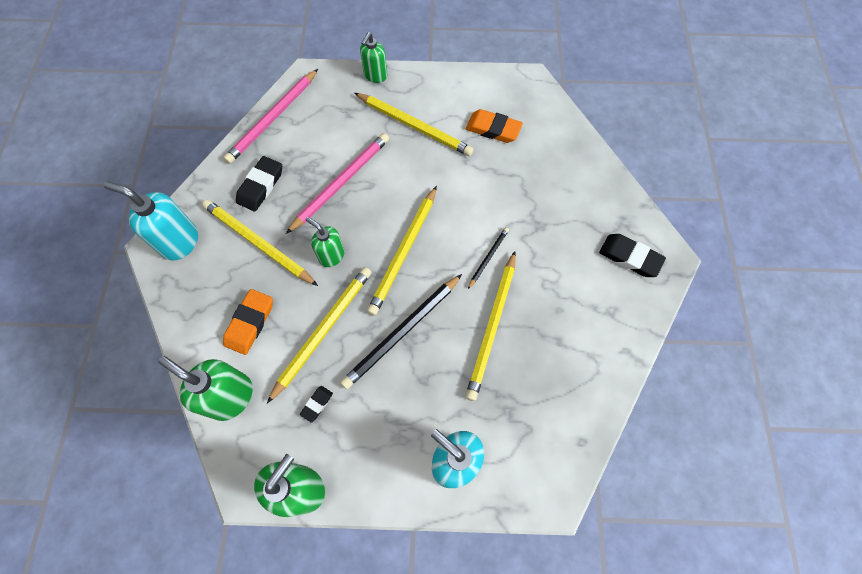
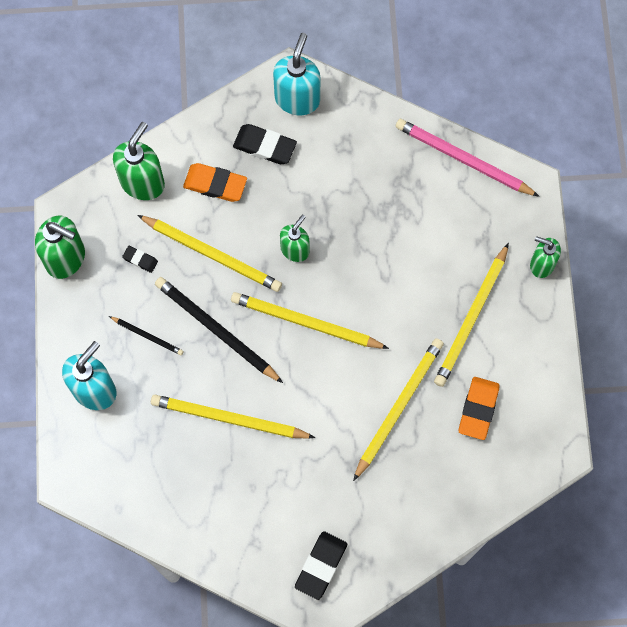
camera: 85 degrees right, 5 degrees up
(258, 243) = (303, 174): yellow pencil -> yellow pencil (398, 407)
(260, 186) = (372, 163): black eraser -> black eraser (265, 146)
(341, 183) = (385, 246): pink pencil -> none
(488, 257) = (307, 411): black pencil -> black pencil (147, 336)

